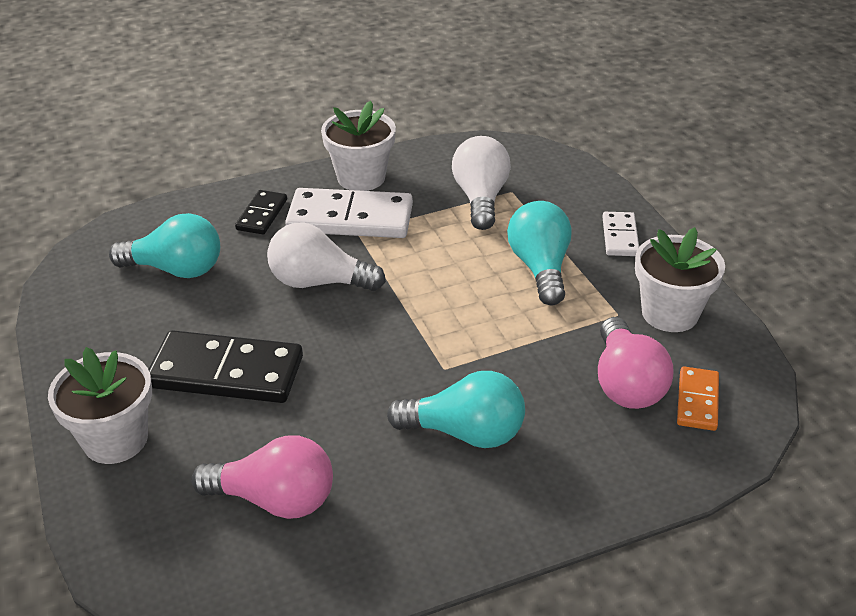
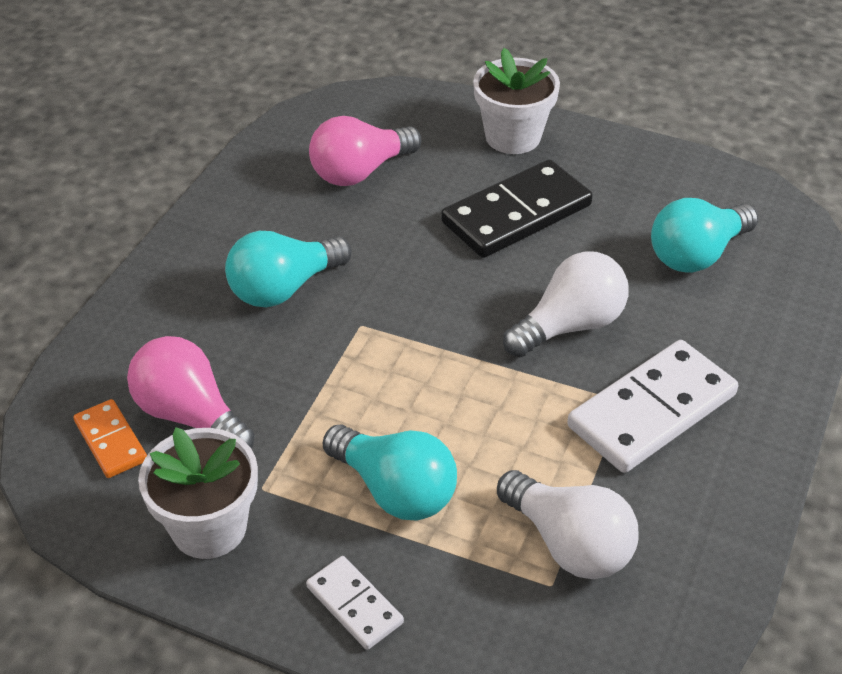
camera: 135 degrees right, 5 degrees up
(262, 215) = (732, 353): black domino -> none
(361, 177) = (728, 473): white flower pot -> none

